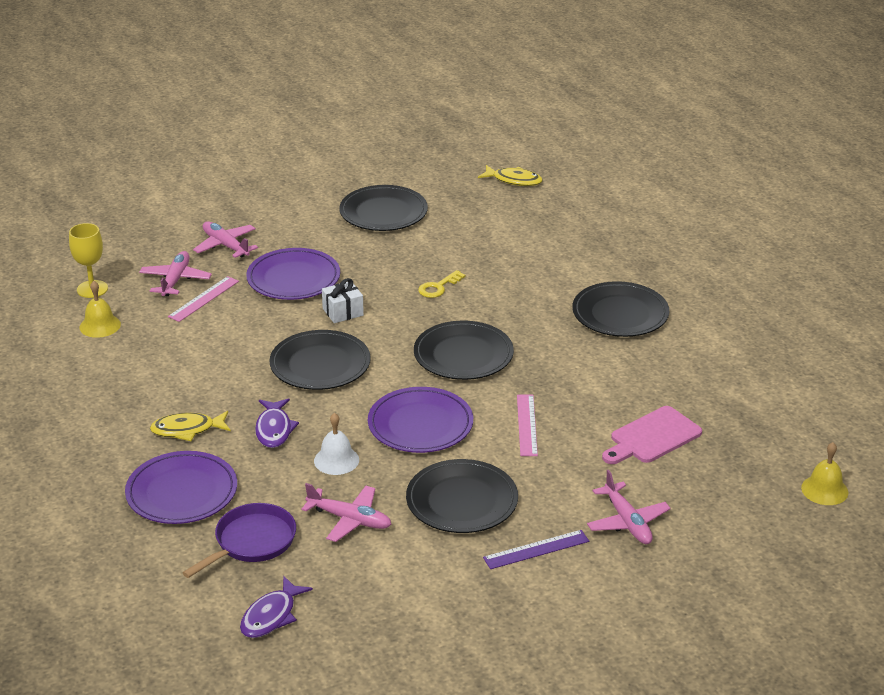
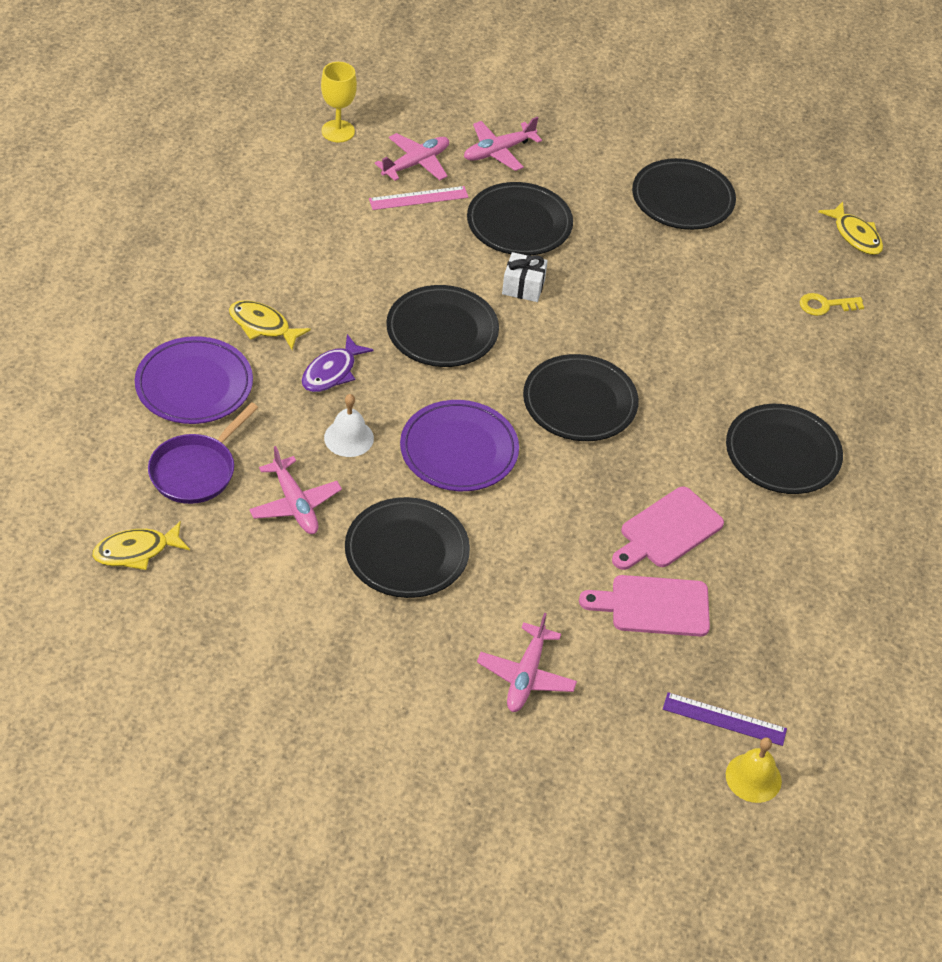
camera: 35 degrees right, 15 degrees up
(100, 325) = (305, 174): yellow bell -> none
(225, 245) = (498, 151): pink plane -> pink plane turned 120 degrees counterclockwise
(252, 542) = (196, 470): purple pan -> purple pan turned 135 degrees clockwise
(271, 616) = (136, 551): purple fish -> yellow fish
(293, 278) = (519, 224): purple plate -> black plate
(438, 287) = (641, 314): yellow key -> yellow key (826, 305)
(526, 425) = (552, 514): pink ruler -> none
(536, 549) = (414, 645): purple ruler -> purple ruler (724, 719)
(607, 392) = (668, 530): none -> pink cutting board

